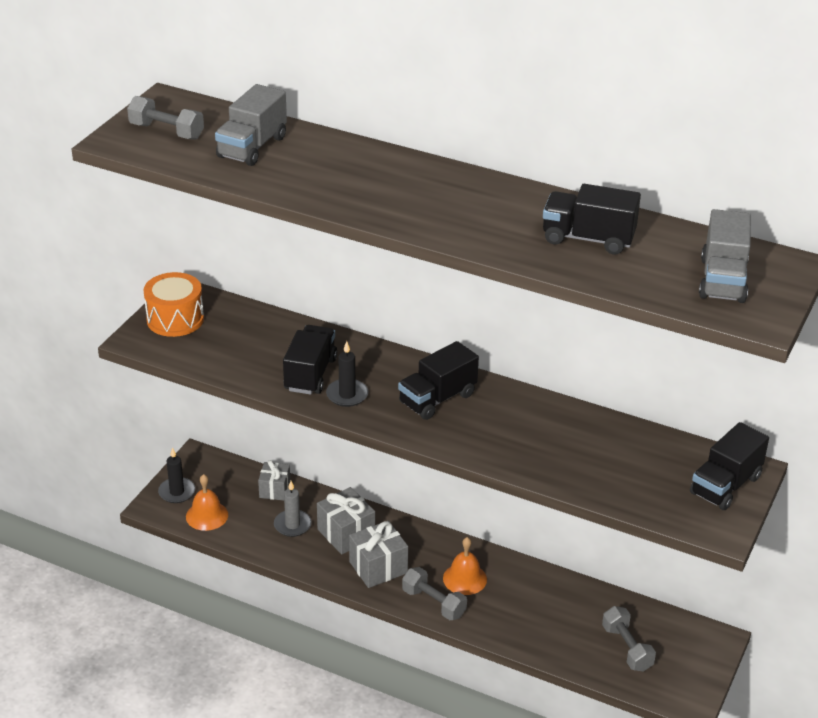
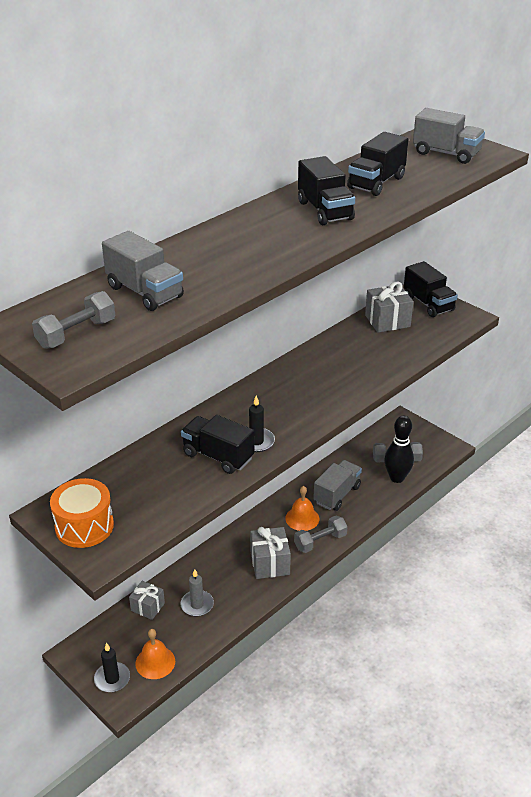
camera: 70 degrees left, 0 degrees up
(346, 534) = (223, 573): grey gift -> grey gift (387, 321)
(437, 399) = (285, 397): black truck -> black truck (325, 211)
(524, 601) = (337, 494): none -> grey truck
(589, 655) = (397, 478): none -> black bowling pin

